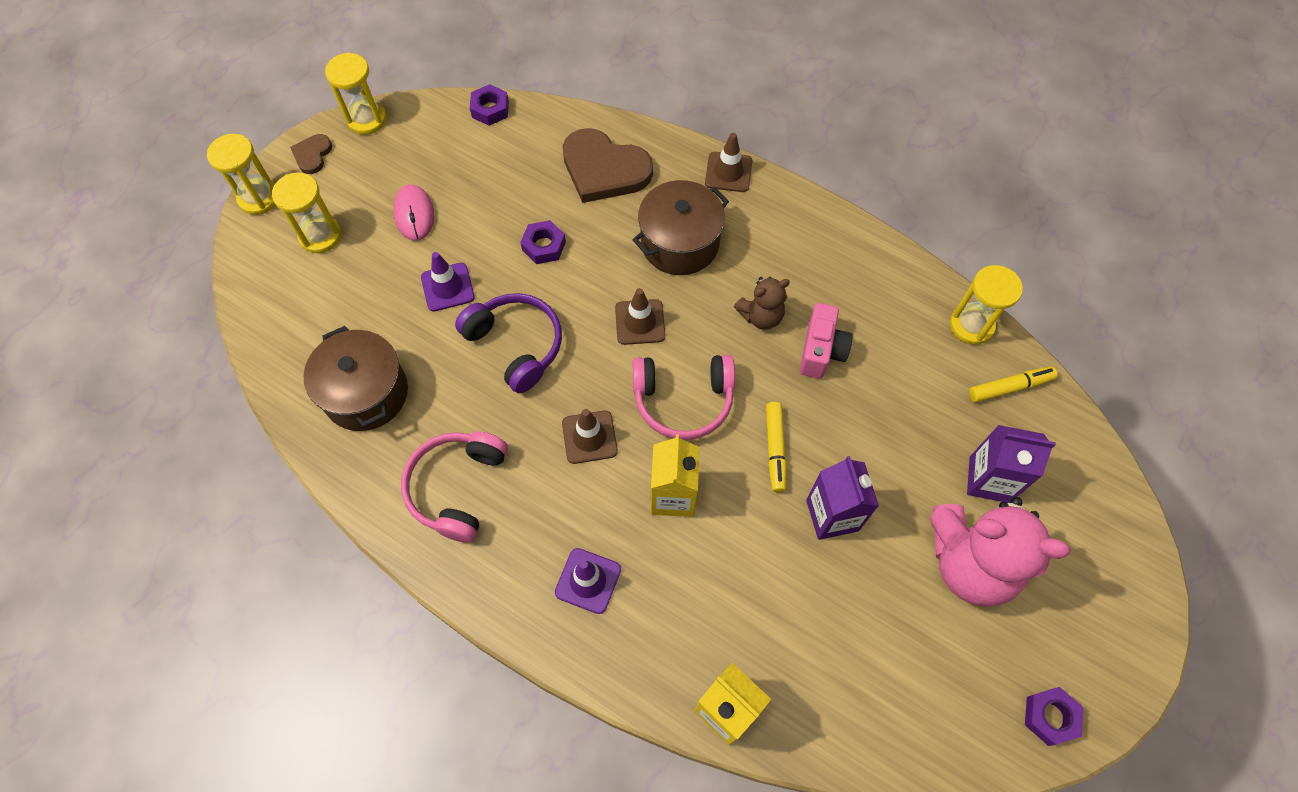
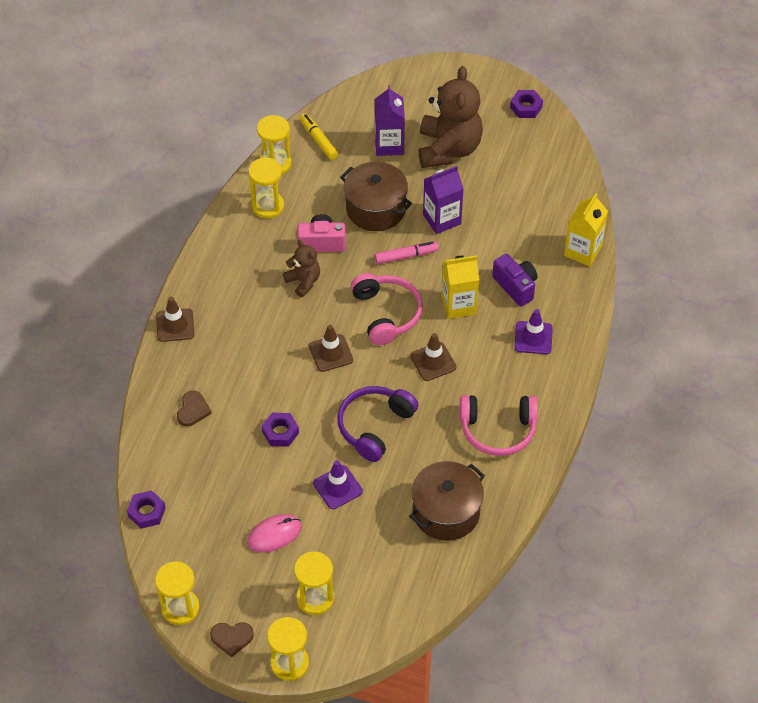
camera: 105 degrees left, 10 degrees down
(604, 169) = (193, 410): brown heart -> brown heart, size x0.49
(679, 243) = (253, 343): brown pot -> brown pot (375, 209)
(685, 584) = (516, 286): none -> purple camera
(775, 449) = (406, 256): yellow marker -> pink marker
(896, 301) = (268, 206): none -> yellow hourglass
(970, 563) = (448, 149): pink teddy bear -> brown teddy bear

